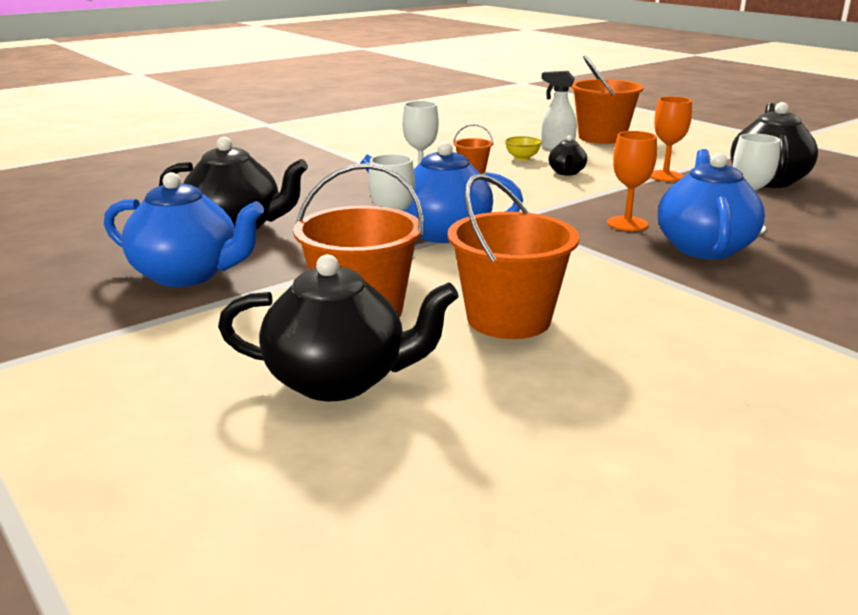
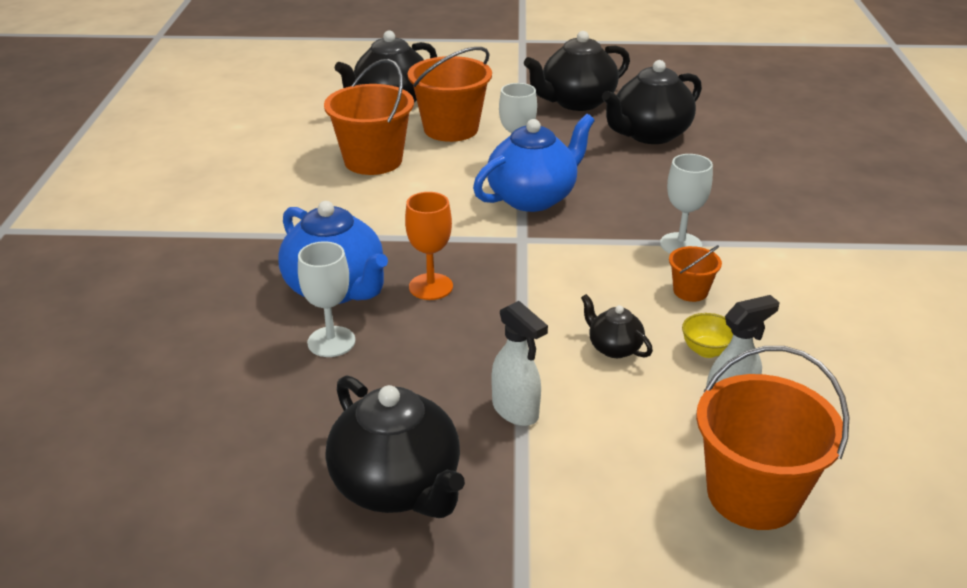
camera: 130 degrees right, 10 degrees up
(188, 275) = (577, 102): blue teapot -> black teapot
(665, 176) = (516, 411): orange goblet -> white spray bottle

